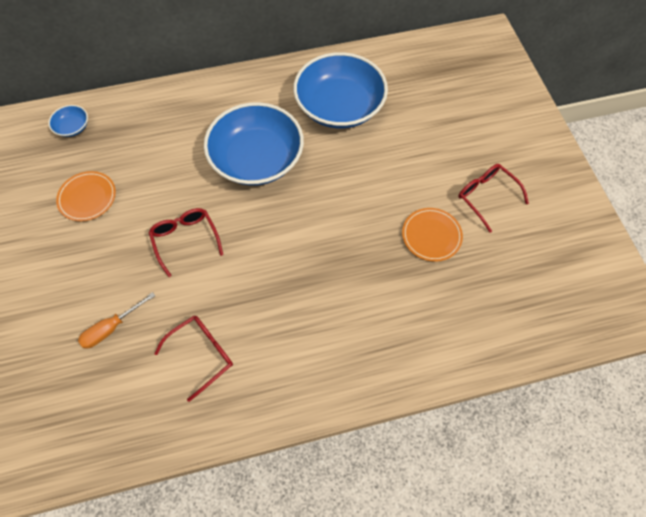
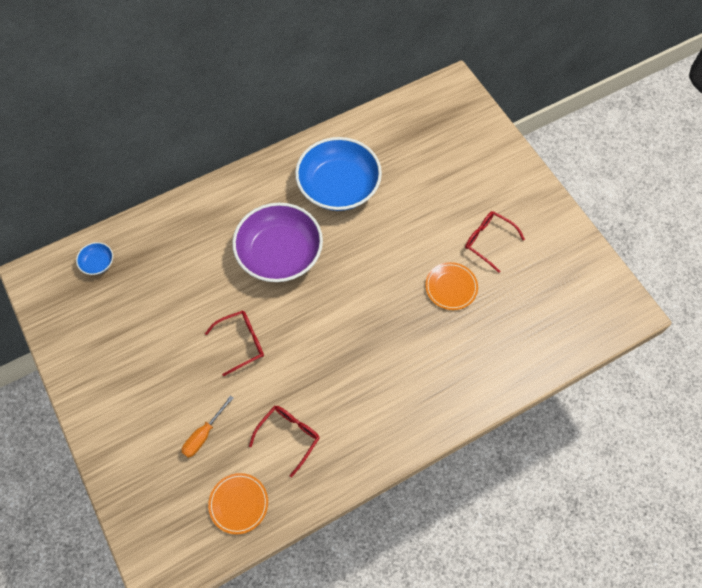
camera: 15 degrees left, 0 degrees up
(87, 197) = (138, 326): orange plate -> orange plate (238, 504)
(186, 240) = (241, 343): red glasses -> red glasses turned 105 degrees clockwise
(257, 159) = (279, 253): blue bowl -> purple bowl

